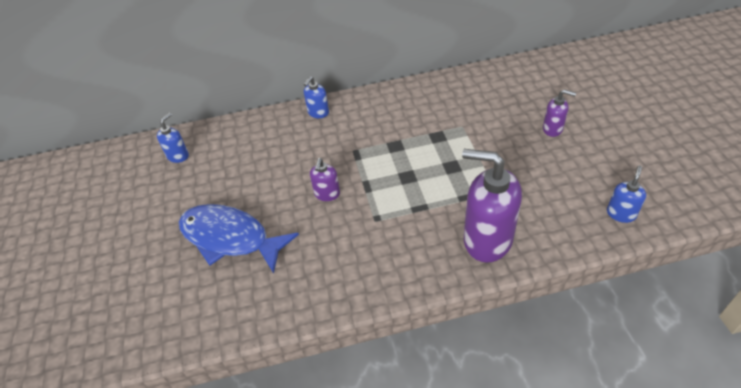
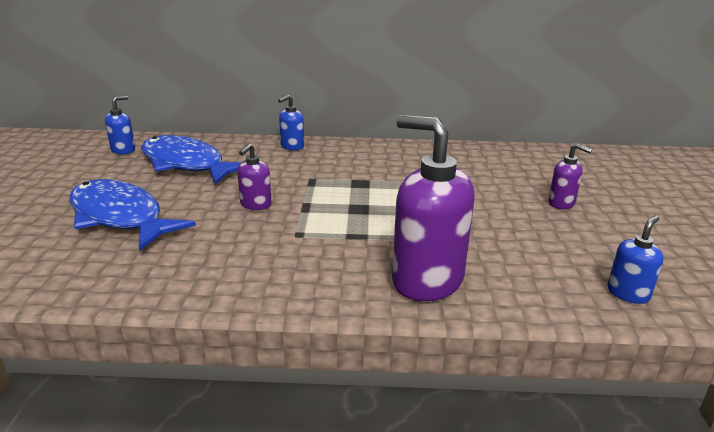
camera: 10 degrees right, 20 degrees down
(243, 160) = (186, 164): none -> blue fish

